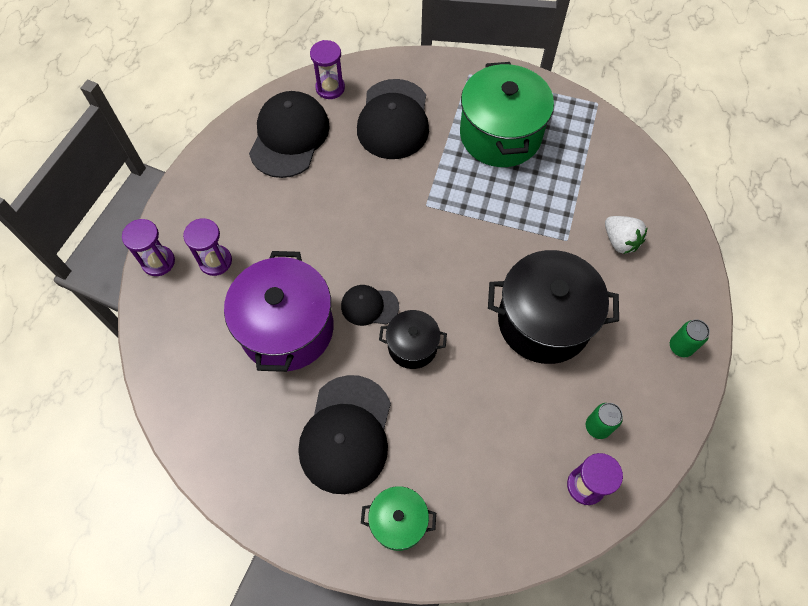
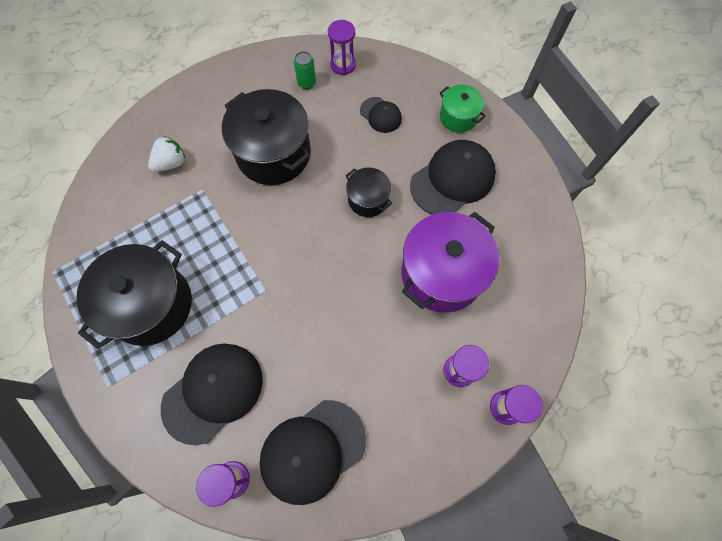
camera: 140 degrees left, 5 degrees up
(369, 306) = (373, 246): black cap -> black cap (380, 115)
(500, 135) = (151, 305): green pot -> black pot
(620, 241) = (171, 163): white strawberry -> white strawberry turned 45 degrees clockwise
(680, 347) = (215, 85): green can -> none

